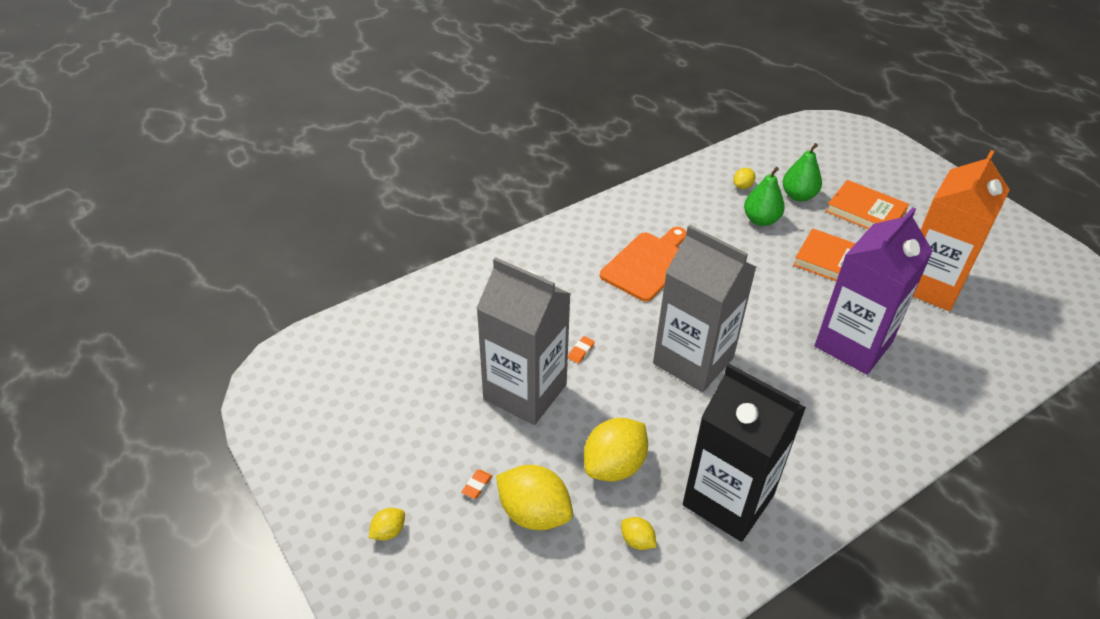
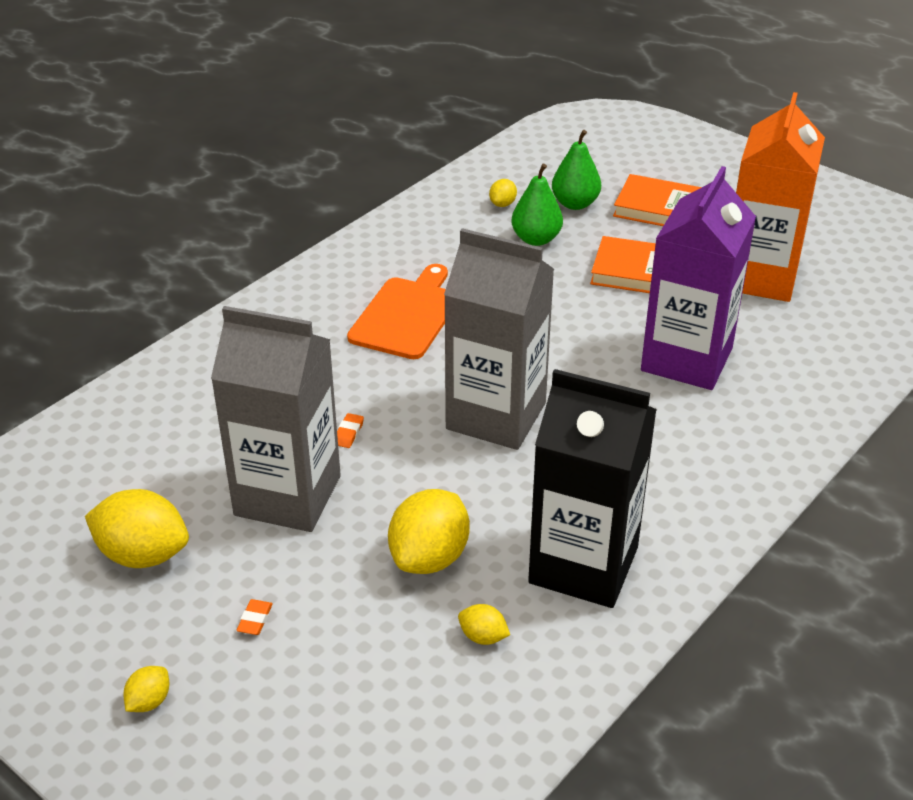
camera: 15 degrees left, 5 degrees down
(534, 513) = (341, 635): yellow lemon -> yellow lemon (143, 555)

